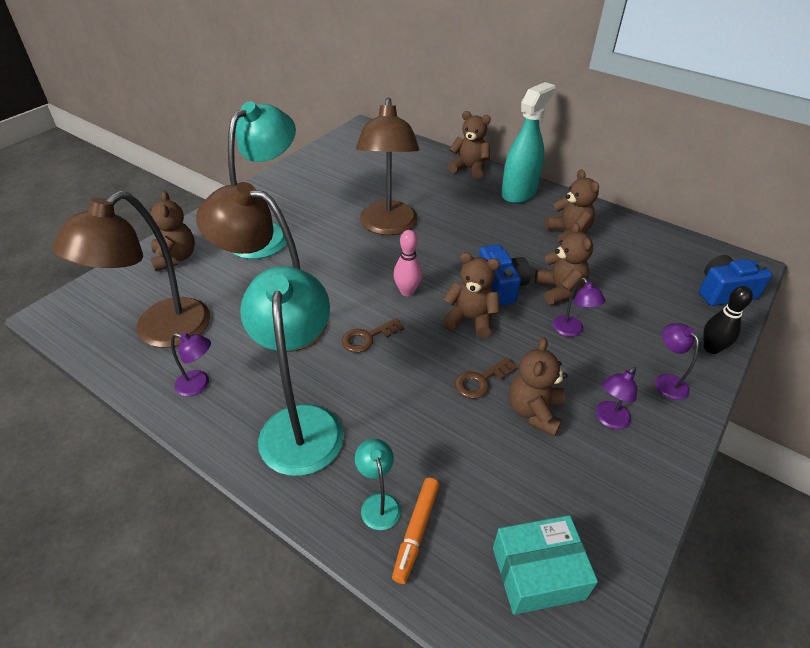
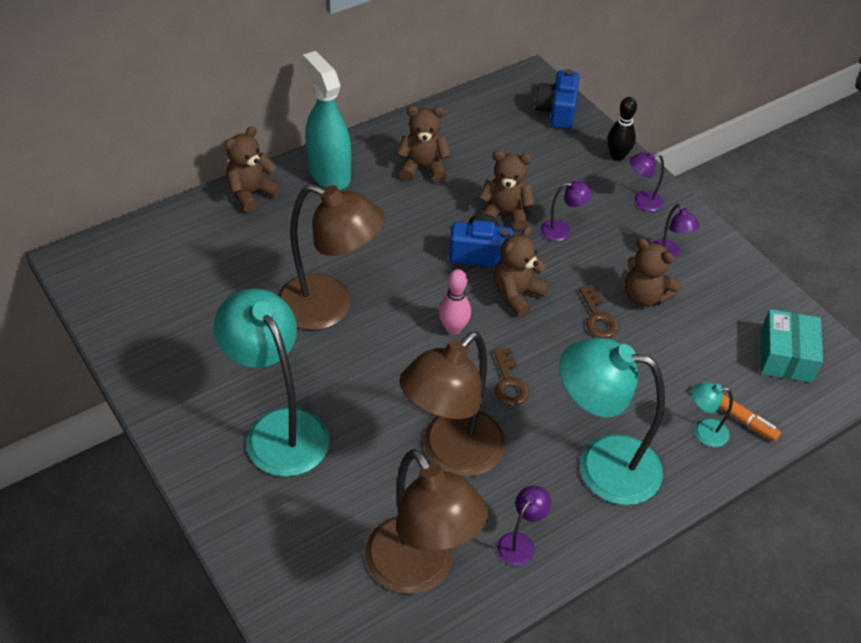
camera: 70 degrees left, 5 degrees up
(175, 258) = (279, 538): brown teddy bear -> none

